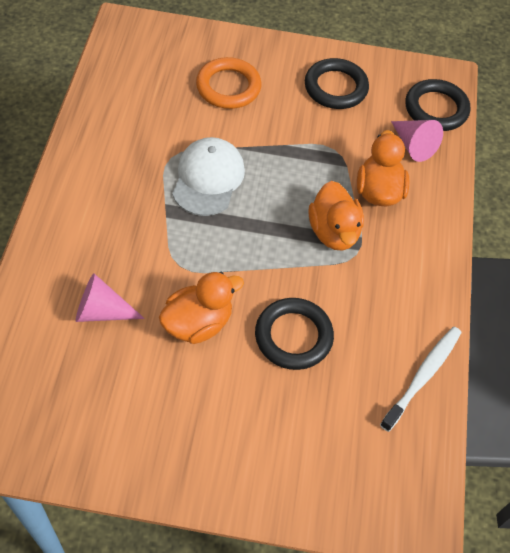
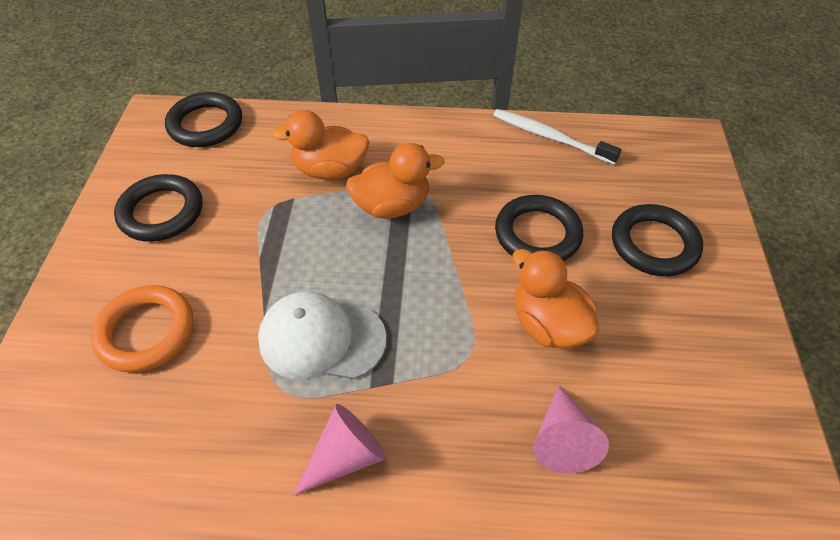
camera: 90 degrees left, 5 degrees down
(273, 432) = (654, 244): none -> black ring
(413, 145) = (261, 142): pink cone -> pink cone (346, 456)

